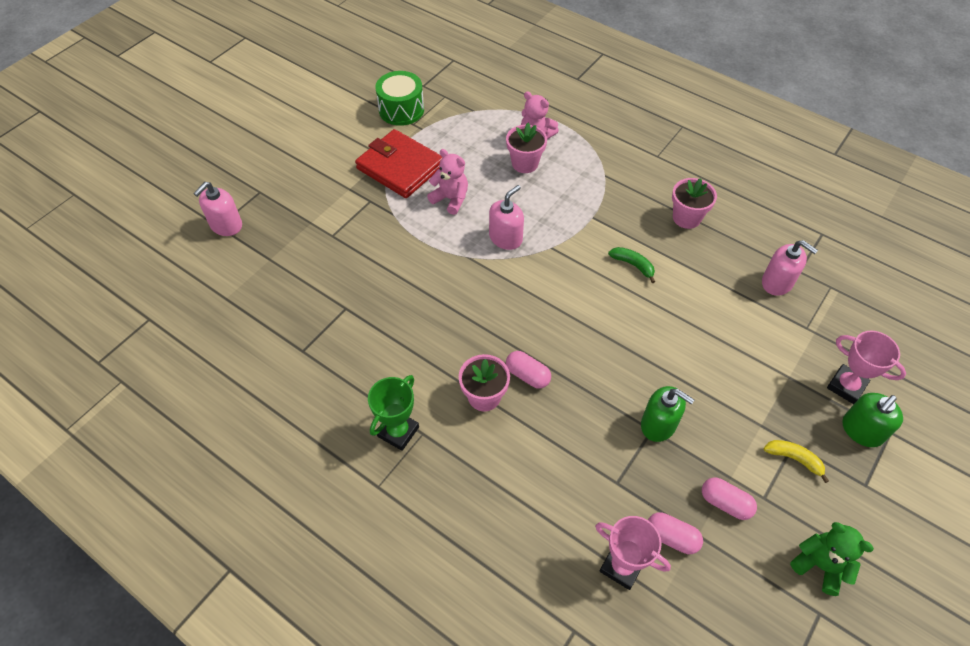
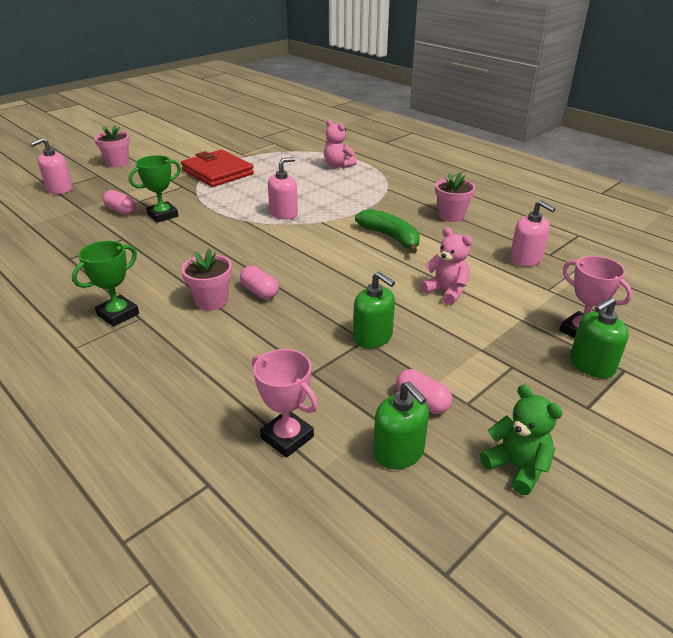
camera: 10 degrees right, 20 degrees down
(372, 260) = (163, 215): none -> green trophy
(401, 110) = (236, 146): green drum -> none
(450, 199) = (249, 190): pink teddy bear -> pink teddy bear (446, 291)
(525, 163) = (321, 178): pink flower pot -> pink flower pot (117, 163)
(633, 265) = (391, 237): green banana -> green banana, size x1.70
(671, 537) = (352, 421): pink capsule -> pink capsule (121, 211)
(720, 566) = (398, 452): none -> green soap dispenser
(794, 459) = (510, 377): yellow banana -> none

